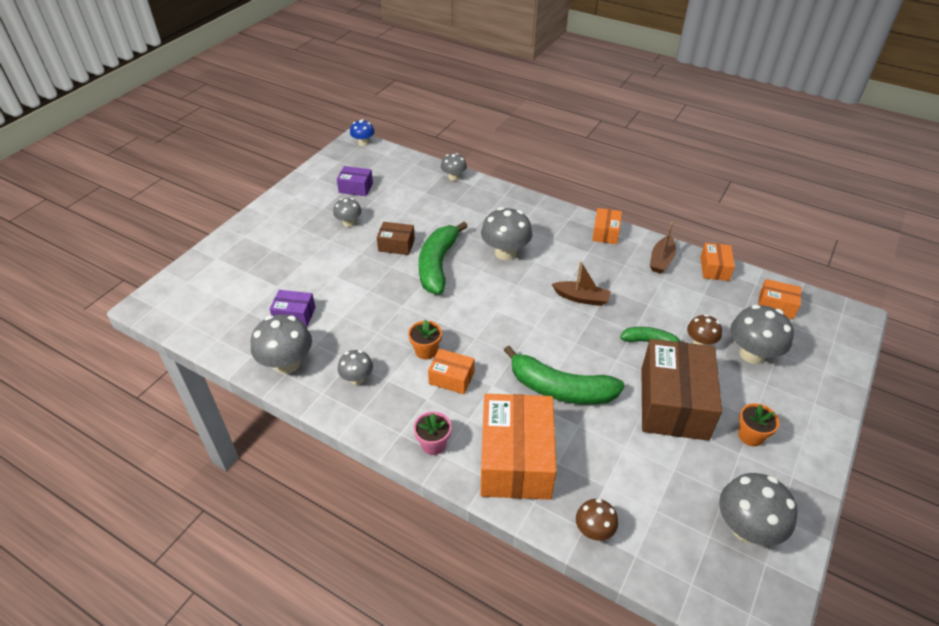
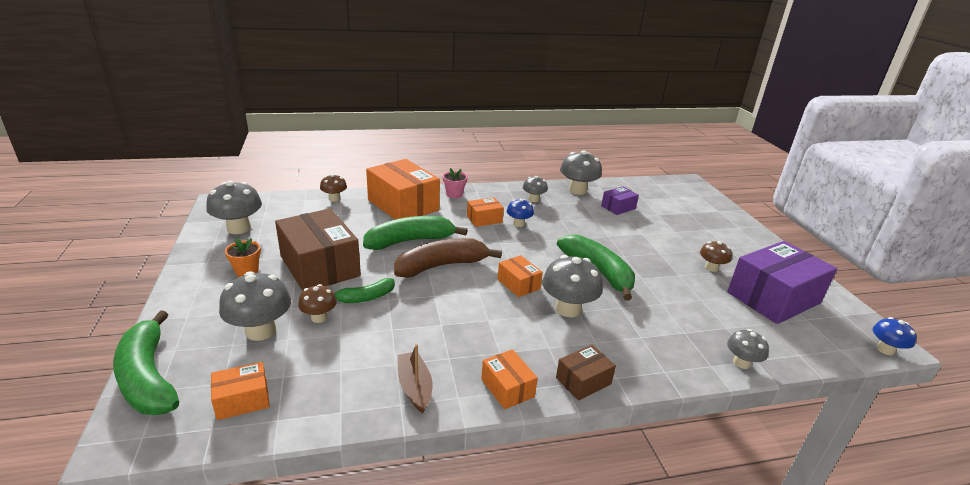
camera: 135 degrees right, 15 degrees down
(349, 223) = (711, 268): grey mushroom -> brown mushroom
(356, 188) = (773, 297): purple box -> purple box, size x2.07
(396, 245) = (650, 270): brown box -> brown box (583, 381)
(426, 351) = (519, 224): orange flower pot -> blue mushroom
(559, 340) = (441, 266): none -> brown banana
(581, 298) = (457, 304): brown boat -> none
(714, 268) = (342, 412): orange box -> orange box (518, 284)
(843, 355) = (148, 377): none -> green banana

